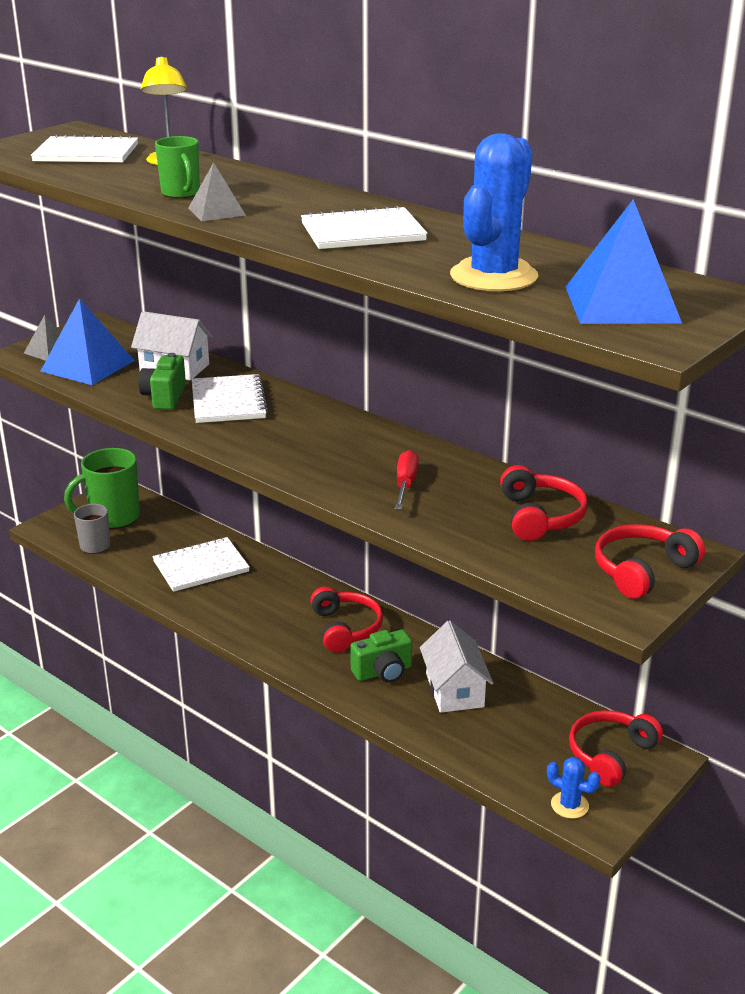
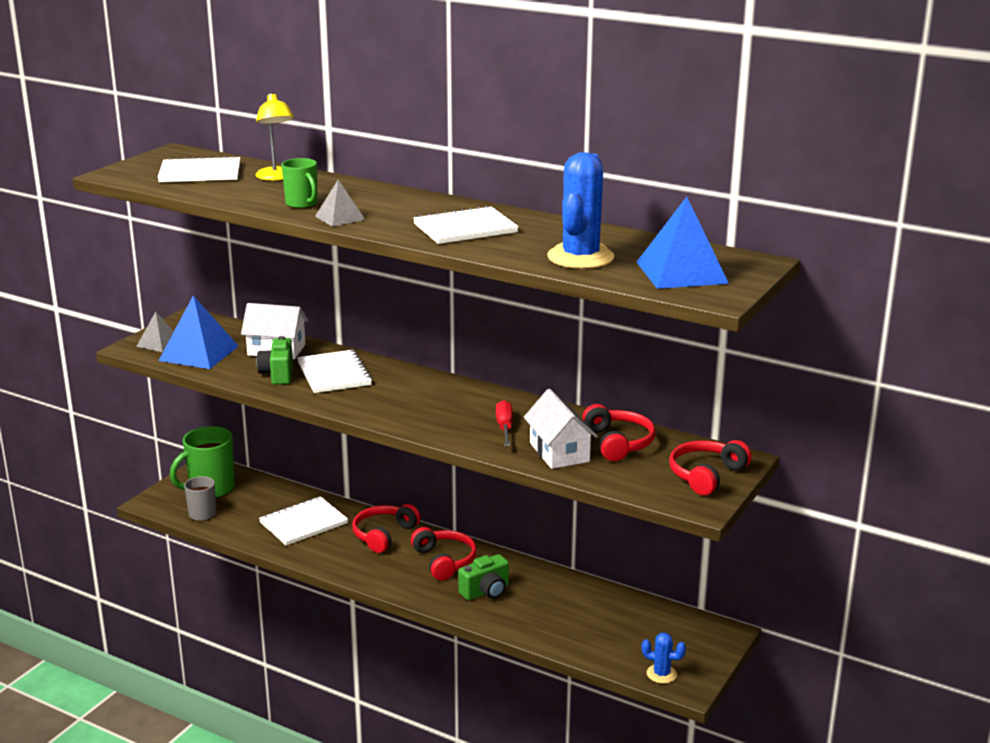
camera: 10 degrees left, 5 degrees down
(454, 690) = (548, 599): white house -> white house (559, 452)
(610, 754) = (685, 634): red headphones -> red headphones (383, 535)

